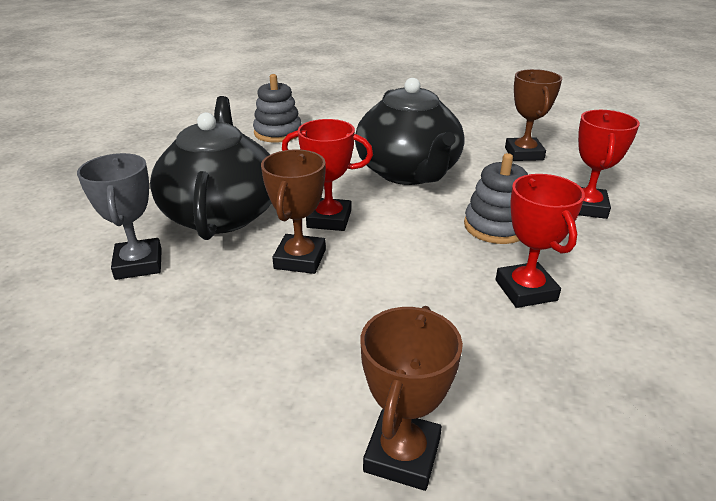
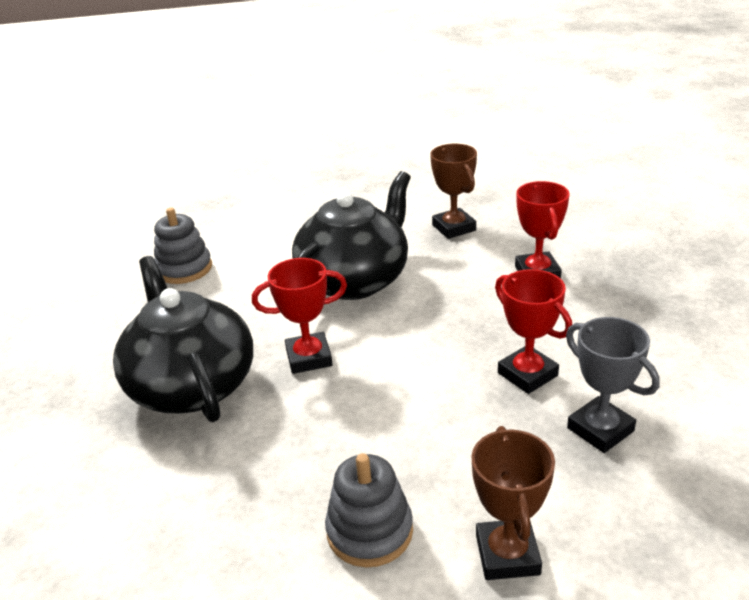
camera: 20 degrees left, 0 degrees up
(139, 264) = (144, 470): grey trophy -> grey trophy (600, 429)
(300, 259) = (308, 410): brown trophy -> none
(408, 172) = (355, 280): black teapot -> black teapot turned 105 degrees counterclockwise
(496, 226) = (470, 317): grey stacking toy -> grey stacking toy (369, 531)

